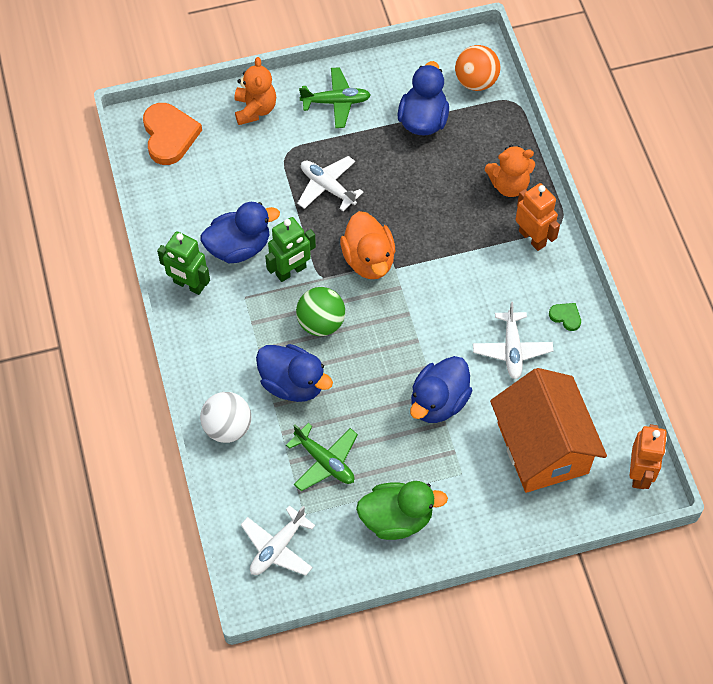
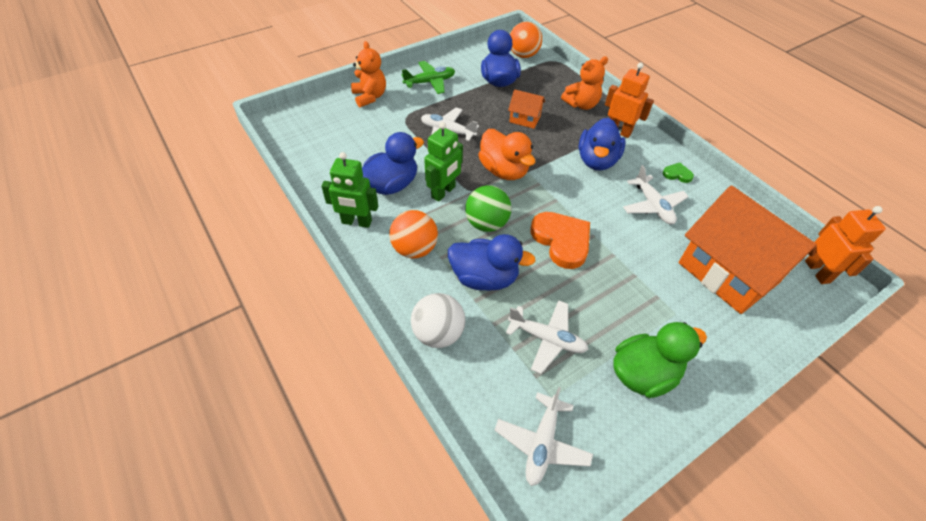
camera: 20 degrees left, 10 degrees down
(169, 135) = (305, 124): orange heart -> orange heart (561, 241)
(236, 333) = (415, 249): none -> orange ball
(324, 461) = (547, 339): green plane -> white plane
(427, 190) = (525, 119): none -> orange house
(438, 402) = (619, 259): blue duck -> blue duck (597, 161)

